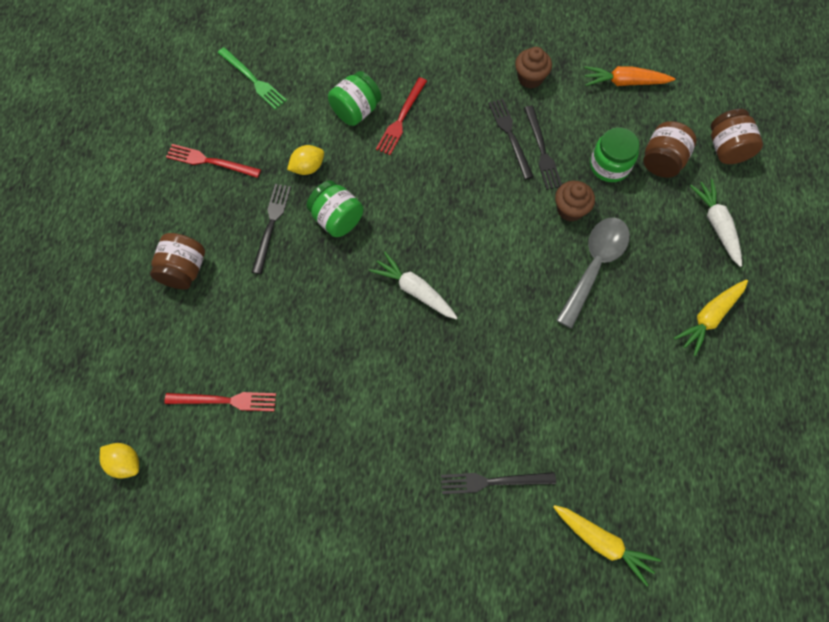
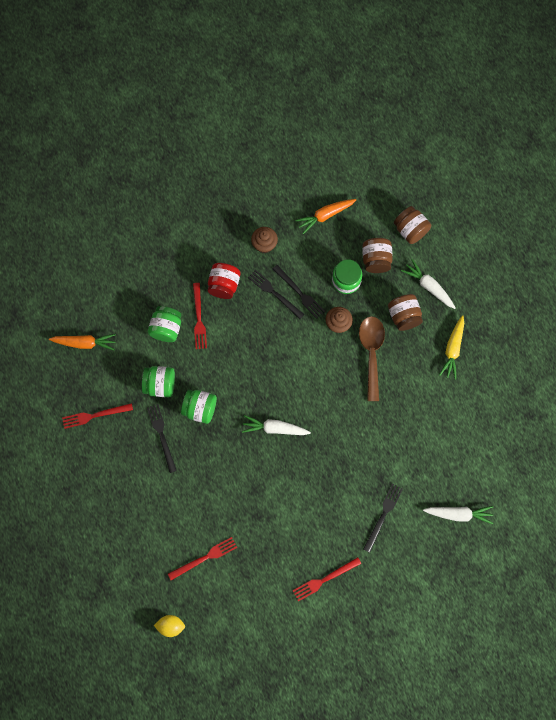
camera: 30 degrees left, 5 degrees up
(184, 270) = (126, 495): brown jar -> brown jar (404, 316)
(253, 80) = (84, 343): green fork -> orange carrot
(308, 167) = (160, 385): yellow lemon -> green jar
(361, 522) = (324, 579): none -> red fork
(454, 98) = (224, 285): none -> red jar
(493, 481) = (383, 515): black fork -> black fork turned 150 degrees clockwise
(594, 265) = (371, 353): grey spoon -> brown spoon
(602, 542) = (458, 514): yellow carrot -> white carrot

